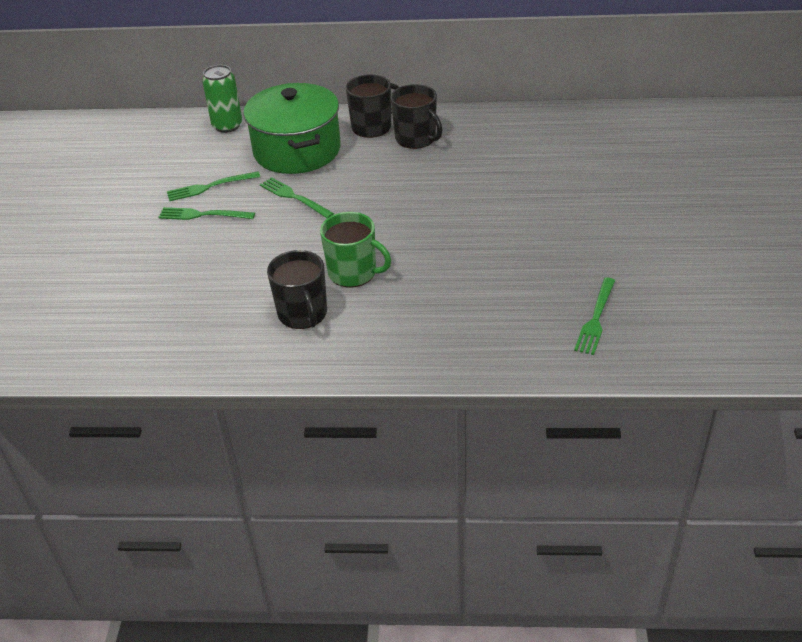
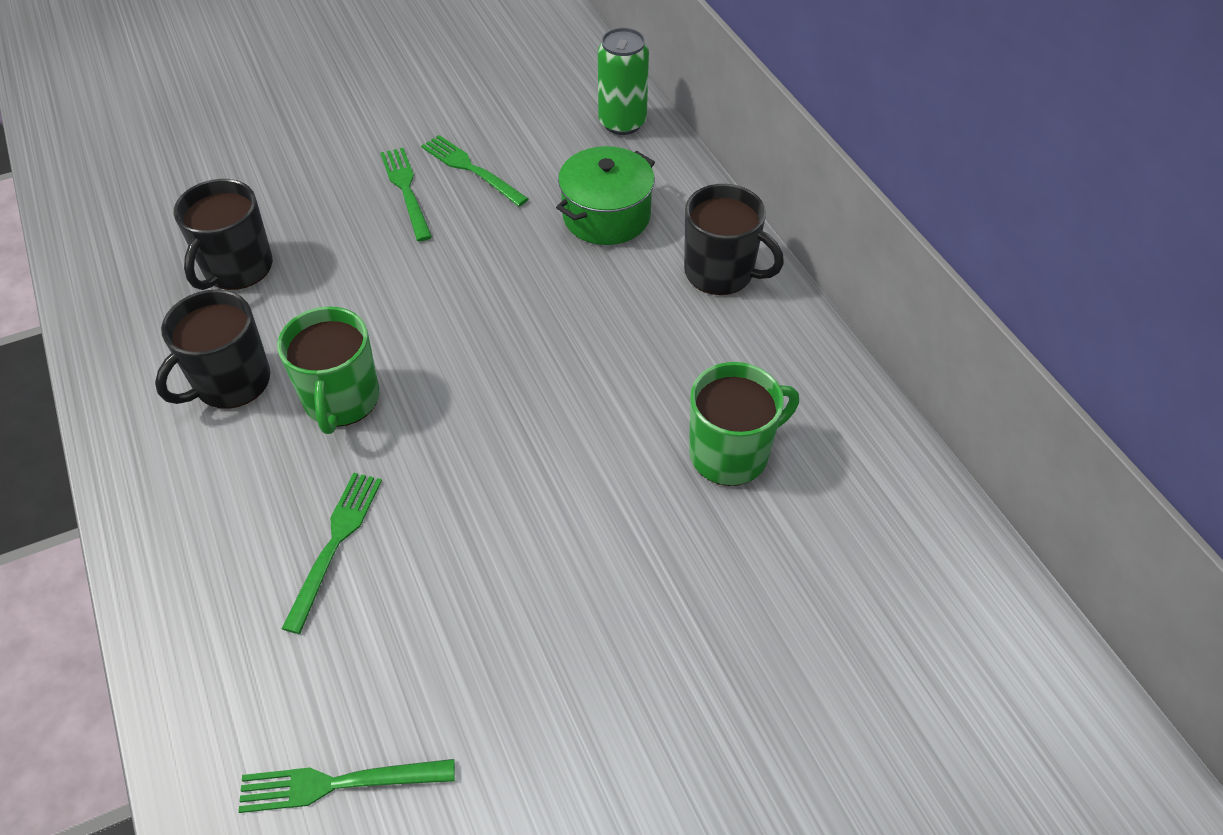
camera: 60 degrees right, 10 degrees up
(294, 197) = (490, 261): green fork -> green fork (335, 543)
(297, 150) = (606, 216): green pot -> green pot, size x0.62
(416, 138) = (723, 337): black mug -> black mug (237, 268)
(489, 157) = (731, 453): none -> green mug

